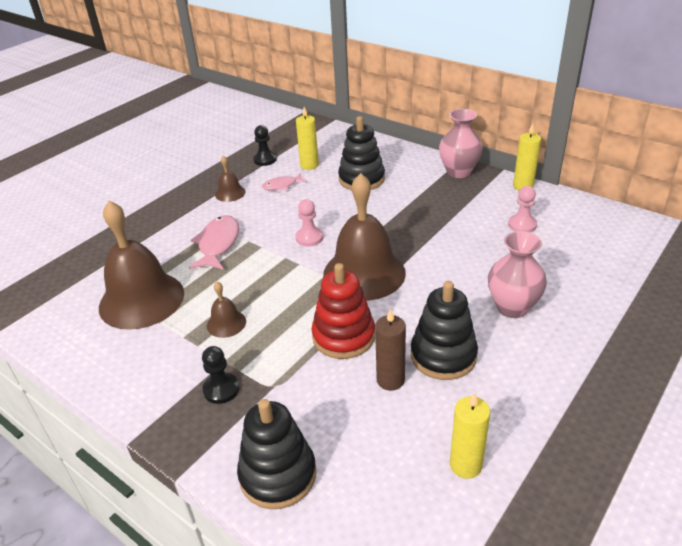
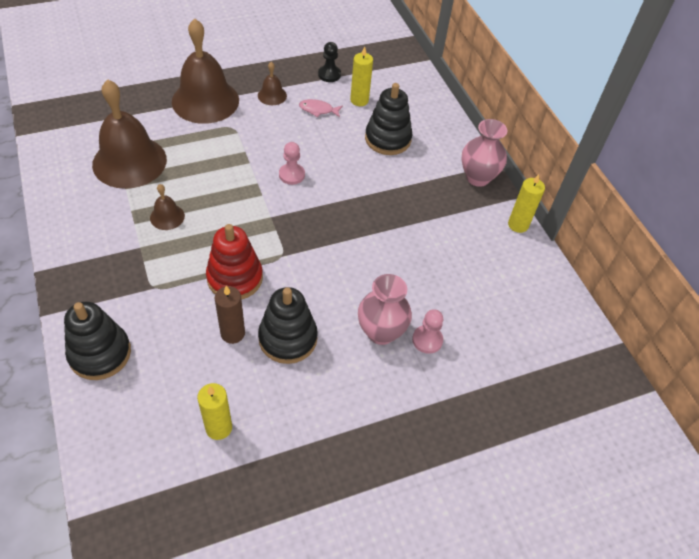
camera: 25 degrees right, 15 degrees up
(218, 244) = (221, 141): pink fish -> none
(221, 389) = (119, 268): black pawn -> none
(364, 273) = (301, 232): brown bell -> brown bell (205, 100)
(522, 225) = (473, 263): pink pawn -> pink pawn (427, 340)

